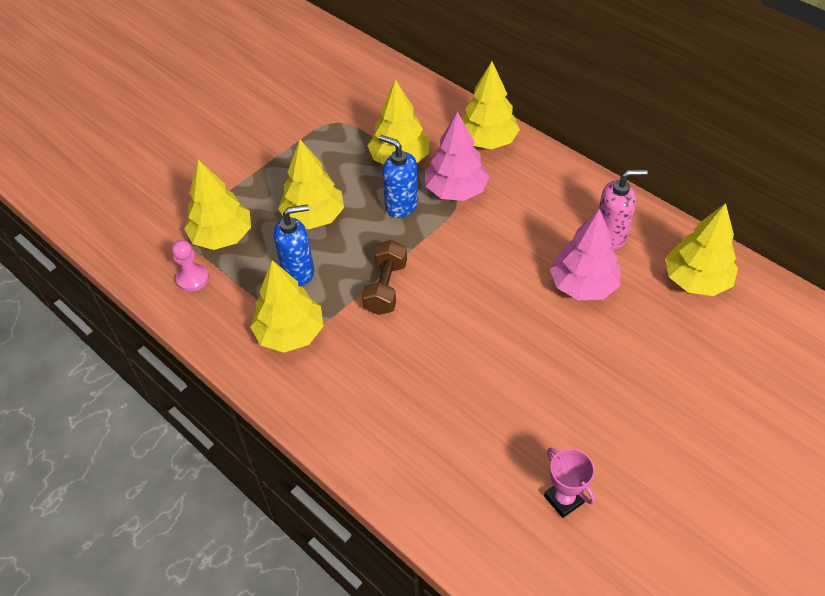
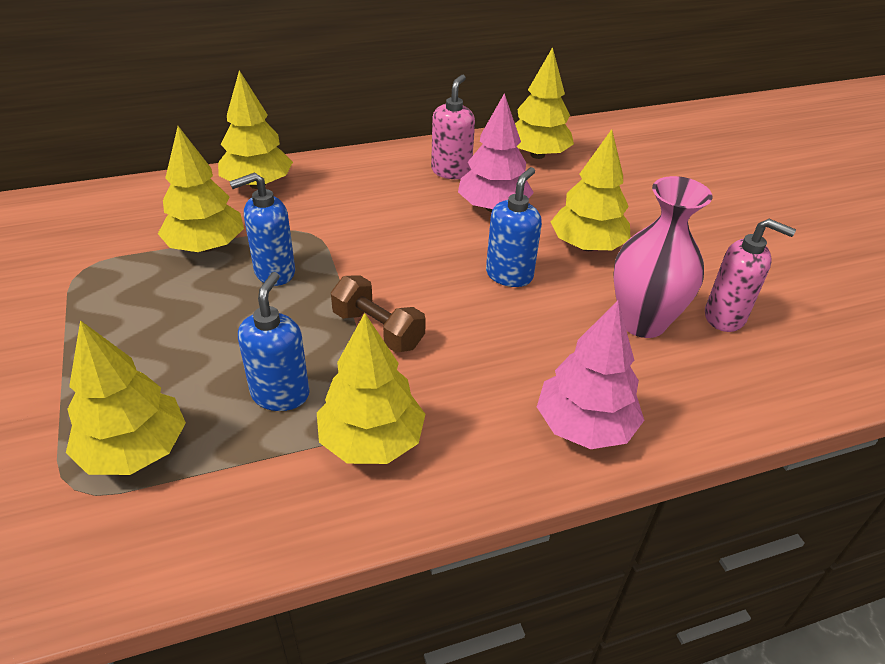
camera: 65 degrees left, 10 degrees down
(192, 278) = (174, 516): pink pawn -> none
(313, 217) = (208, 346): yellow tree -> yellow tree (587, 246)
(456, 190) = (298, 229): pink tree -> pink tree (584, 426)
(502, 333) = (509, 275): none -> blue soap dispenser
(511, 440) = (642, 322): none -> pink vase
(564, 499) = (725, 317): pink trophy -> pink soap dispenser

